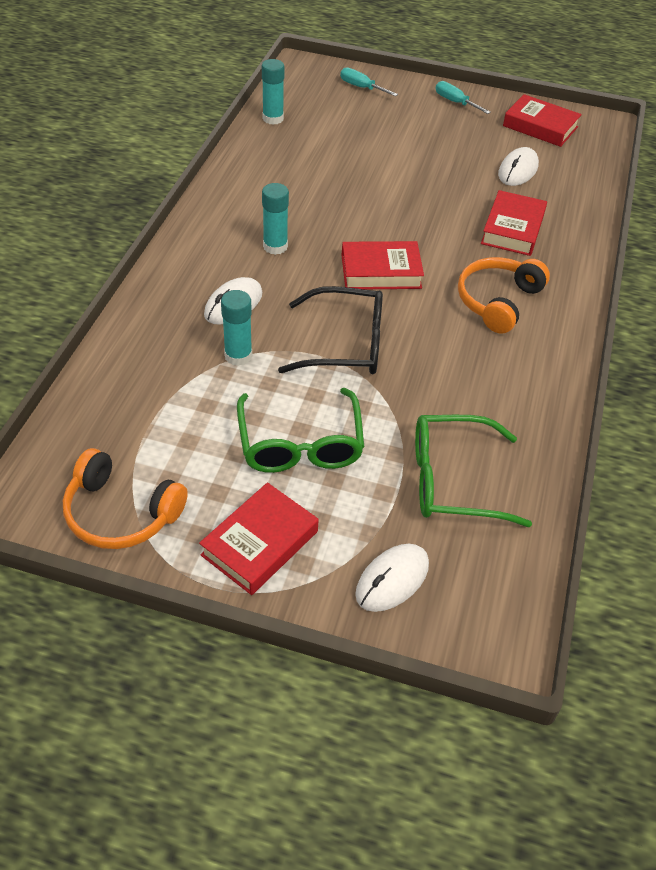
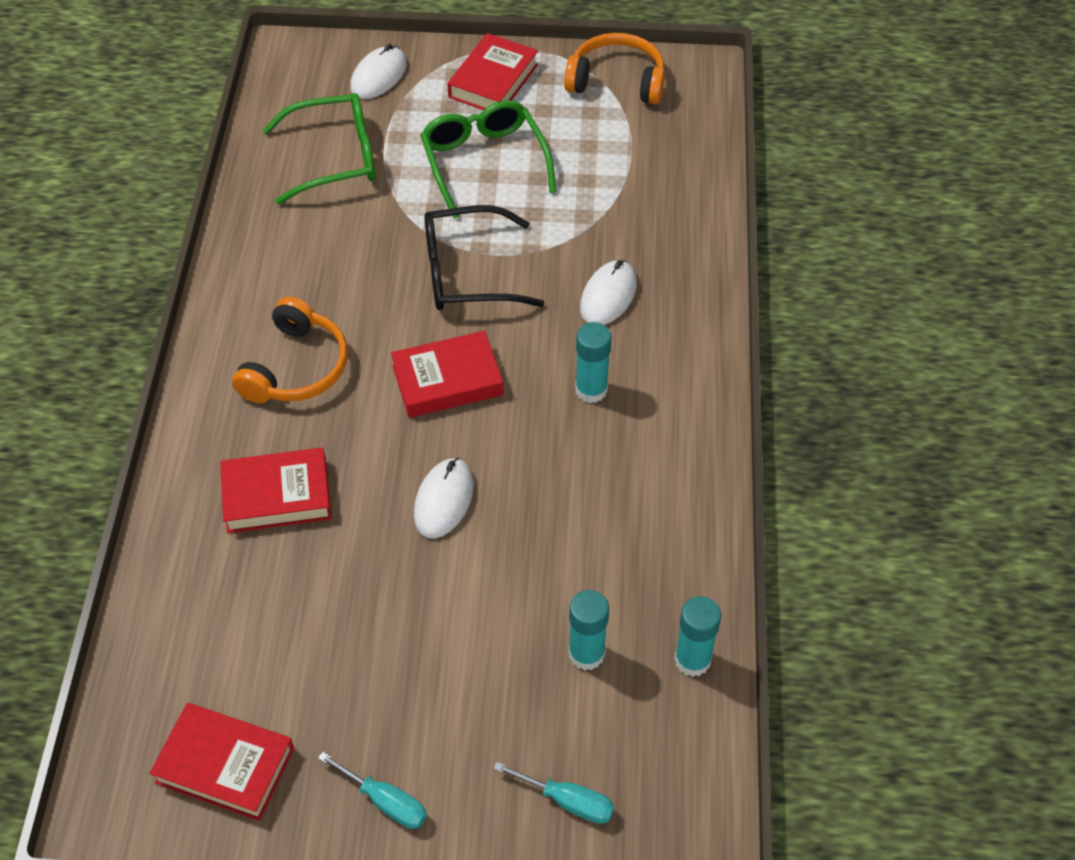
camera: 170 degrees right, 5 degrees up
(238, 356) = (577, 236): turquoise glue stick -> turquoise glue stick (586, 654)
(512, 229) = (277, 496): red book -> red book turned 75 degrees clockwise
(518, 170) = (267, 630): white mouse -> white mouse (443, 500)

